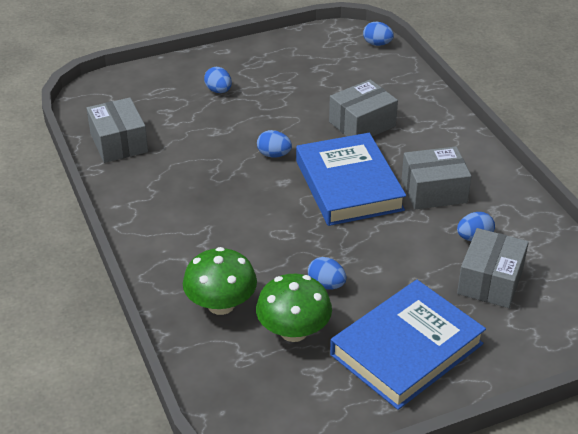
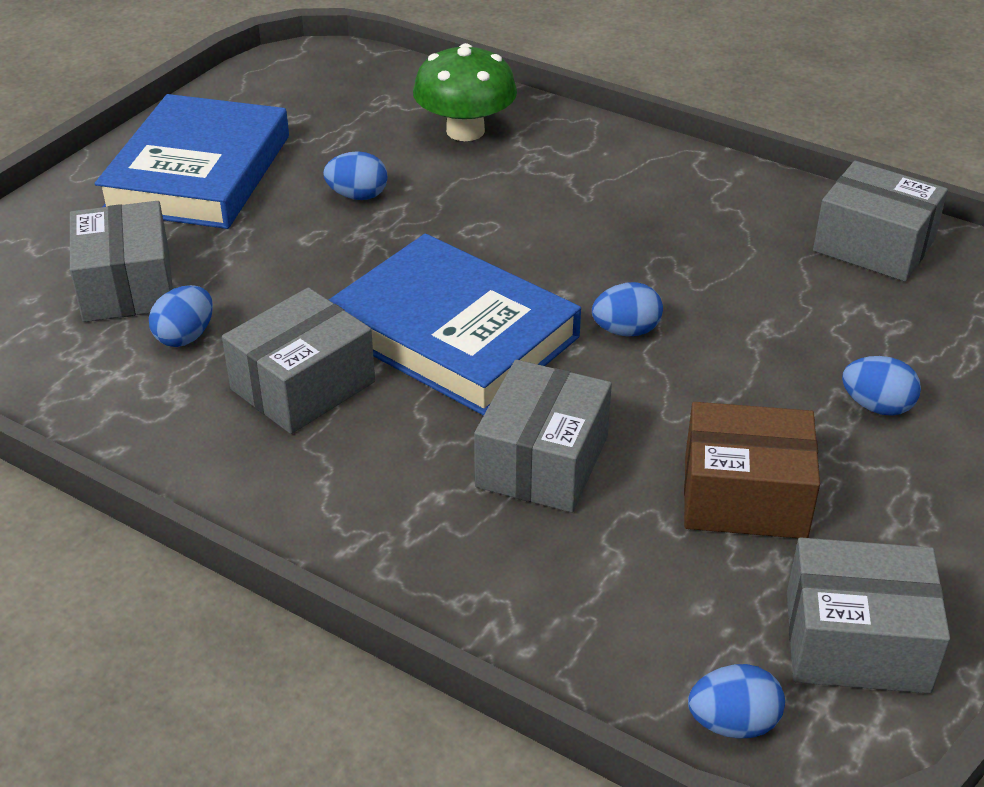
camera: 145 degrees right, 0 degrees up
(293, 331) = (352, 140): green mushroom -> none
(303, 86) = (744, 496): none -> brown box
(319, 44) = (856, 641): none -> grey box

